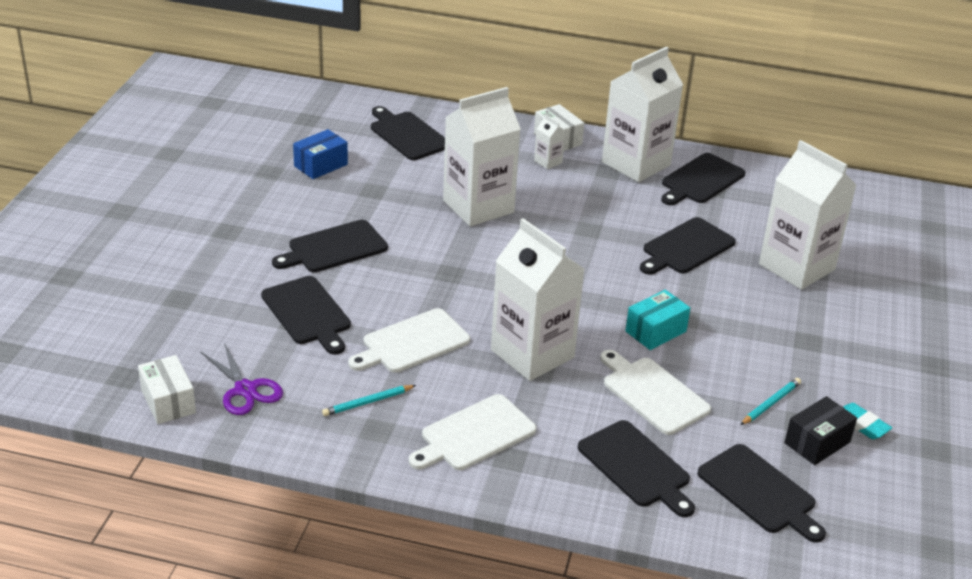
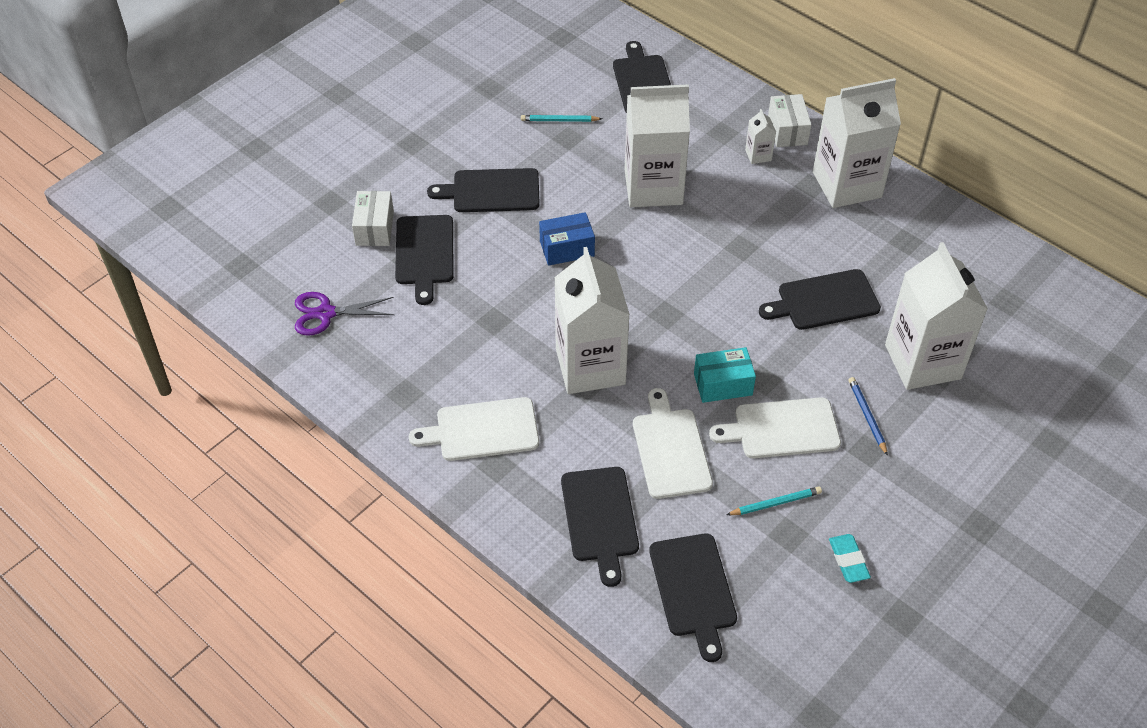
camera: 30 degrees right, 15 degrees up
(168, 401) = (260, 303): white box -> white box (375, 228)
(245, 389) = (326, 313): purple scissors -> purple scissors turned 90 degrees clockwise
(321, 165) = (539, 94): blue box -> blue box (567, 248)
(368, 402) = (415, 363): turquoise pencil -> turquoise pencil (559, 120)
(412, 343) = (492, 316): white cutting board -> white cutting board (781, 429)
(701, 180) = (900, 226): black cutting board -> none
(788, 317) = (867, 416): none -> blue pencil
(817, 442) = (788, 562): black box -> none

